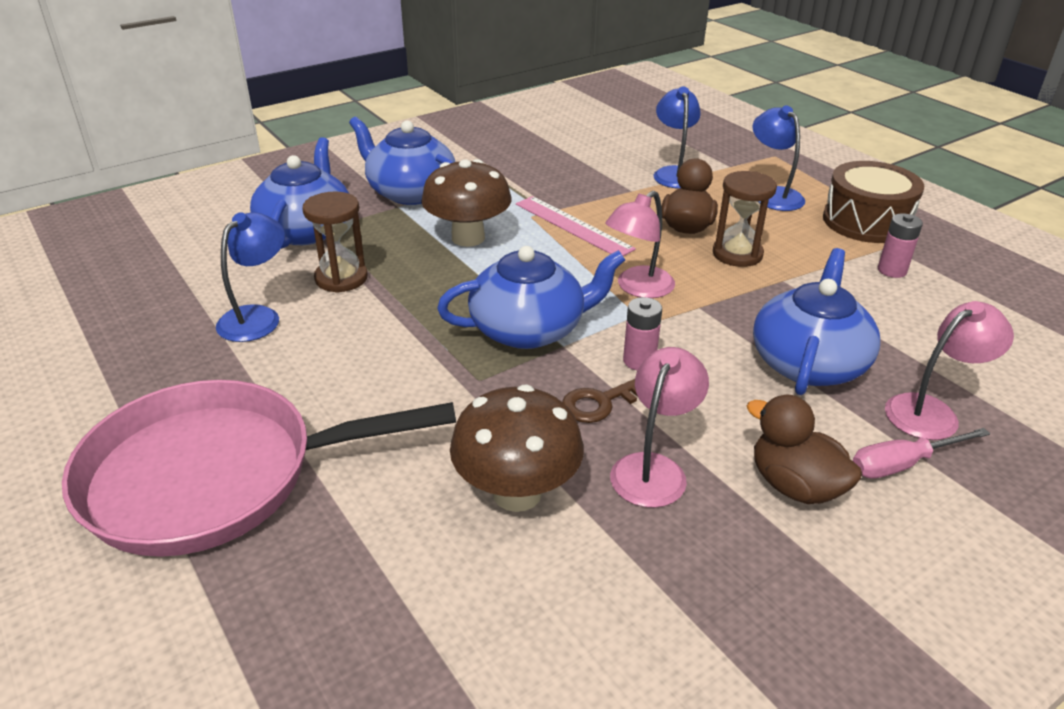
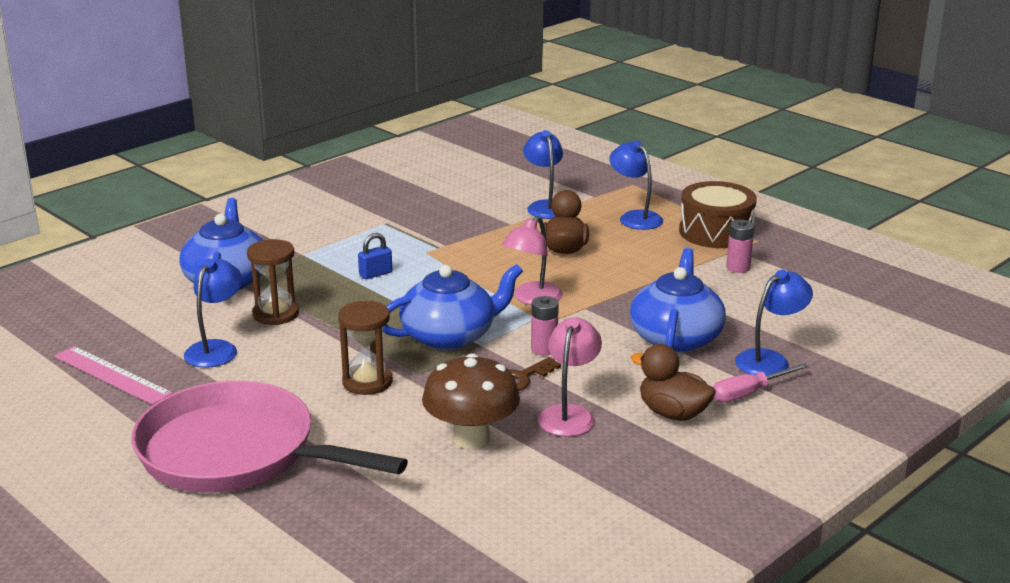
camera: 10 degrees left, 10 degrees down
(215, 476) = (236, 453): pink pan -> pink pan turned 45 degrees clockwise
(410, 192) = (309, 241): blue teapot -> none
(468, 238) = (375, 274): brown mushroom -> blue padlock
(573, 226) = (465, 257): pink ruler -> pink ruler (112, 375)
(737, 254) = (610, 266): brown hourglass -> brown hourglass (367, 382)
(932, 412) = (770, 360): pink lamp -> blue lamp

